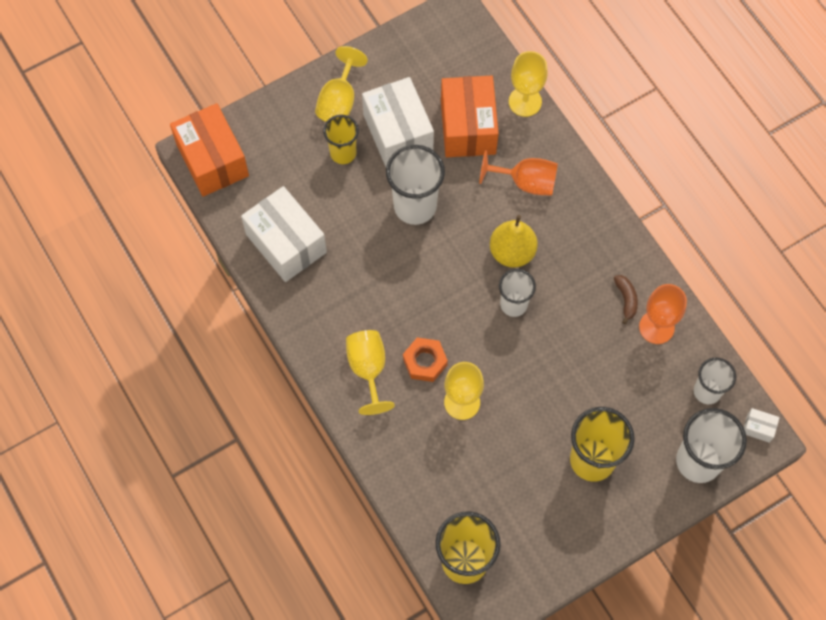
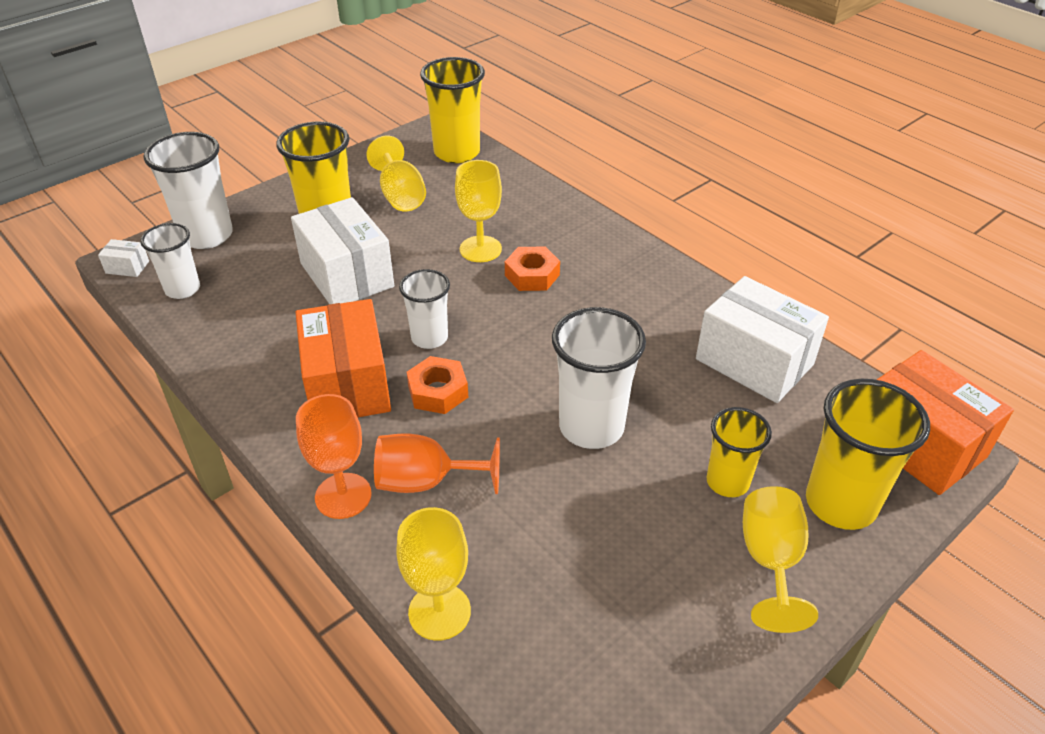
camera: 170 degrees right, 25 degrees down
(282, 128) = (840, 503): none -> yellow cup
(368, 369) = (597, 262): yellow goblet -> yellow goblet (400, 195)
(398, 133) = (651, 524): white box -> white box (346, 275)
(468, 127) = (535, 551): orange box -> orange box (347, 384)
(512, 252) = (438, 391): yellow pear -> orange nut
(626, 299) = (275, 361): brown banana -> none
(656, 327) = (237, 338): orange goblet -> orange goblet (343, 496)

